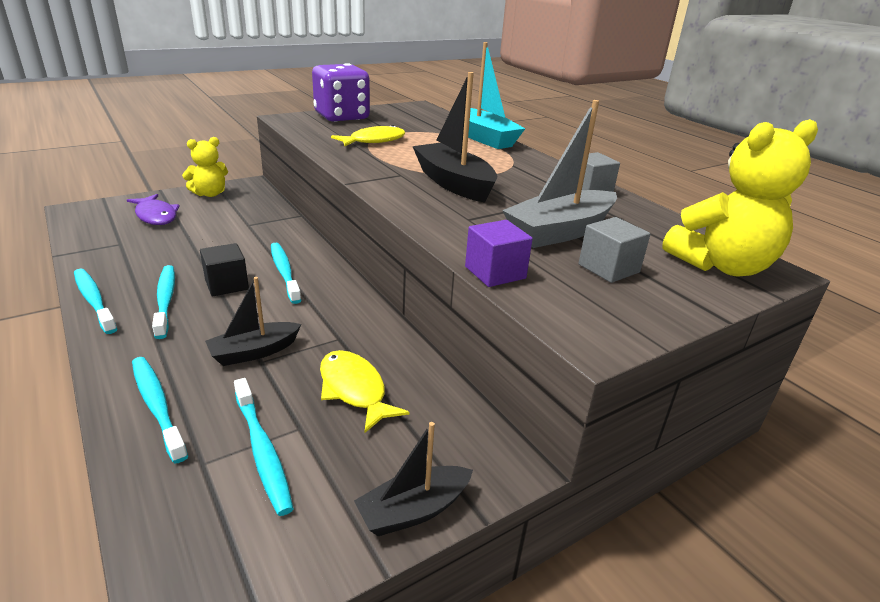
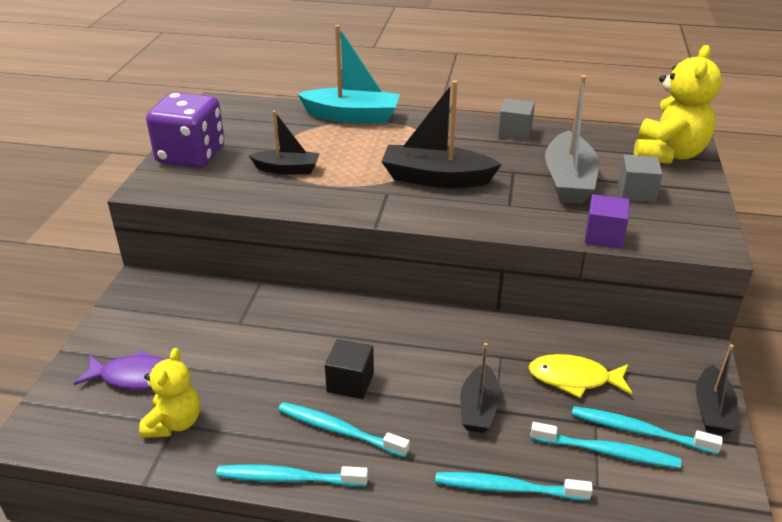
camera: 45 degrees left, 5 degrees up
(210, 194) = (127, 319): yellow teddy bear -> yellow teddy bear (174, 423)
(284, 272) = (365, 340): turquoise toothbrush -> turquoise toothbrush (639, 431)
(373, 141) = (287, 169): yellow fish -> black boat

